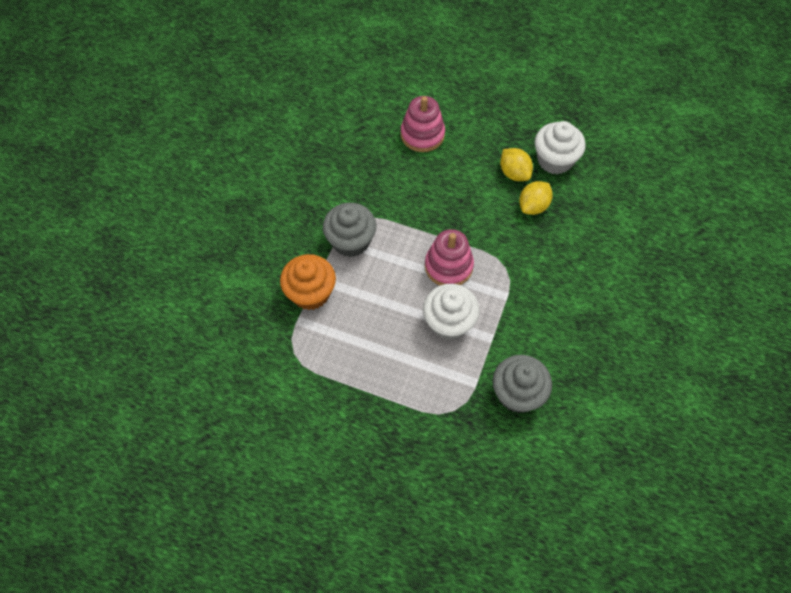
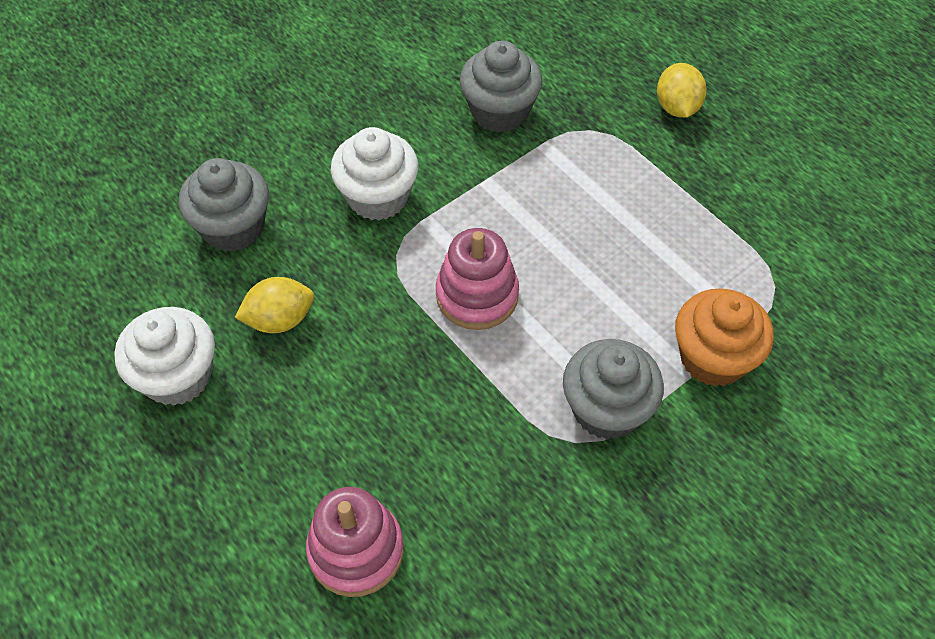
camera: 150 degrees left, 5 degrees down
(449, 322) = (529, 223): white cupcake -> white cupcake (378, 197)
(514, 173) = (261, 388): yellow lemon -> yellow lemon (677, 107)
(599, 239) = (233, 227): none -> grey cupcake

